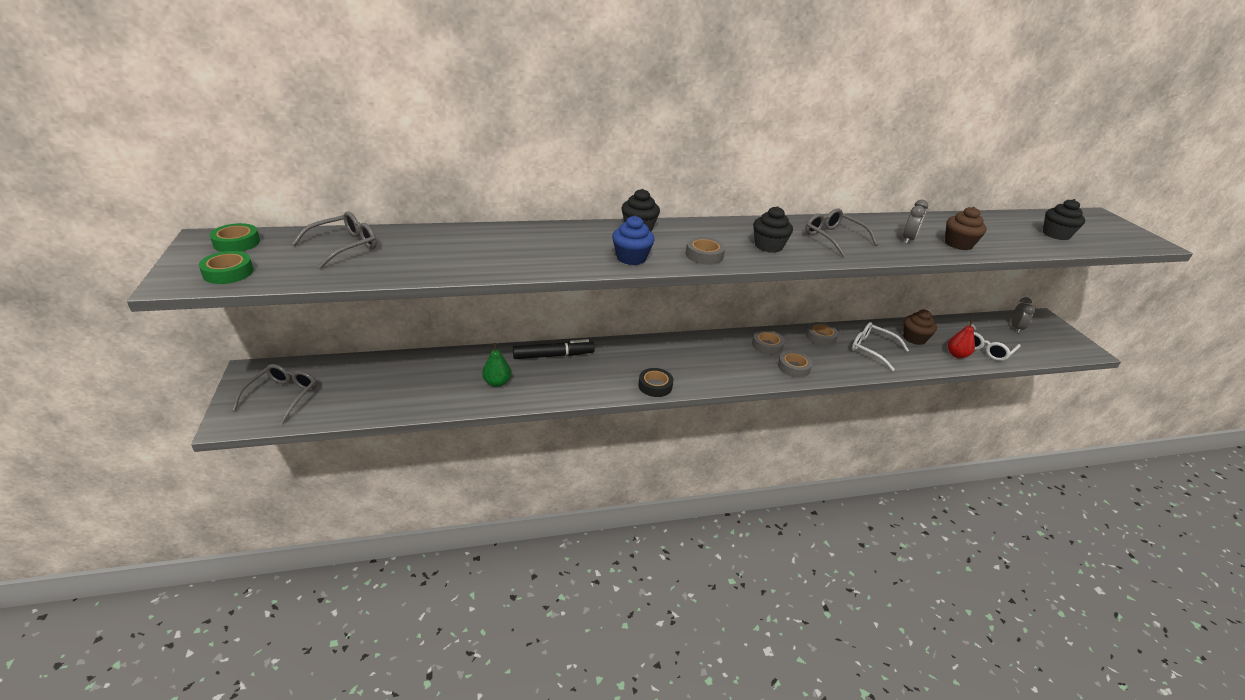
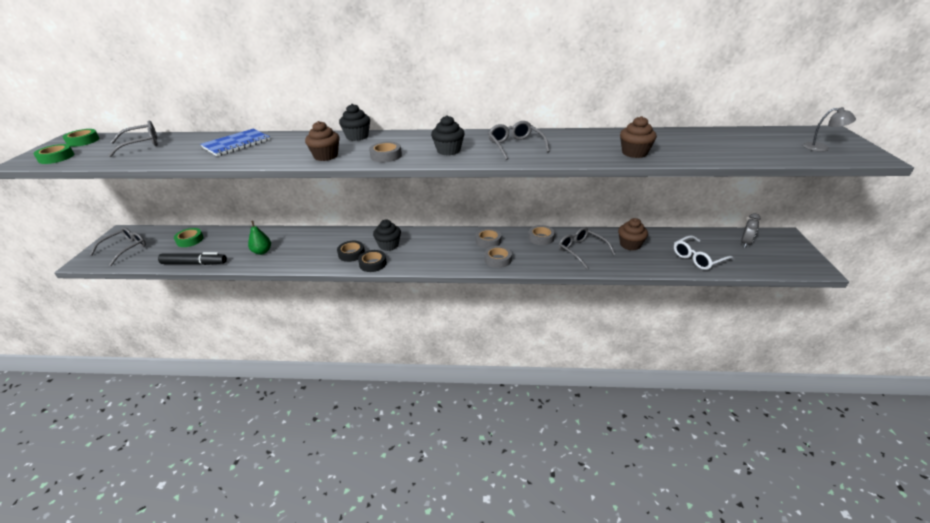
camera: 20 degrees right, 0 degrees up
(375, 375) = (190, 240): none -> green tape
(489, 243) = (236, 144): none -> blue notebook
(553, 355) = (315, 236): black marker -> black marker (194, 263)
(618, 375) = (351, 254): none -> black tape
(631, 258) = (326, 156): blue cupcake -> brown cupcake
(872, 349) = (582, 251): white glasses -> grey glasses
(908, 240) = (586, 148): grey clock -> none
(956, 355) = (663, 261): red pear -> none
(1056, 234) = (755, 147): black cupcake -> black cupcake (388, 245)
(1108, 234) = (821, 148): none -> grey lamp

